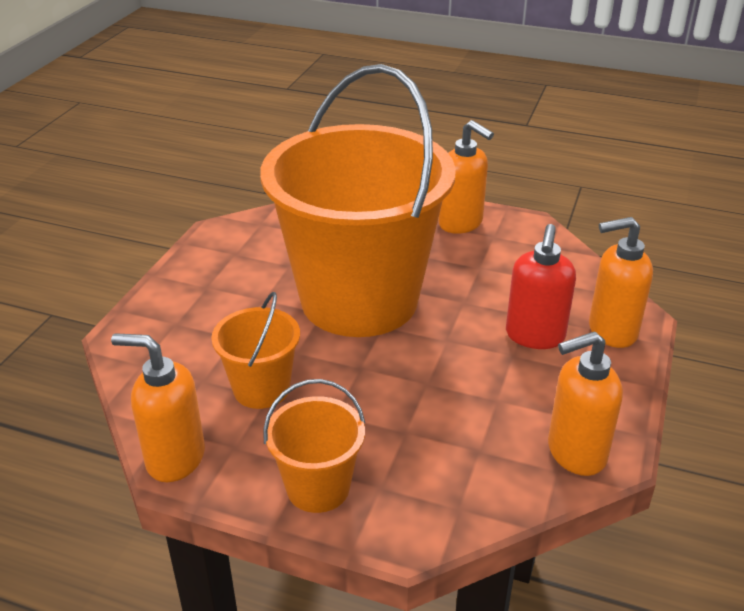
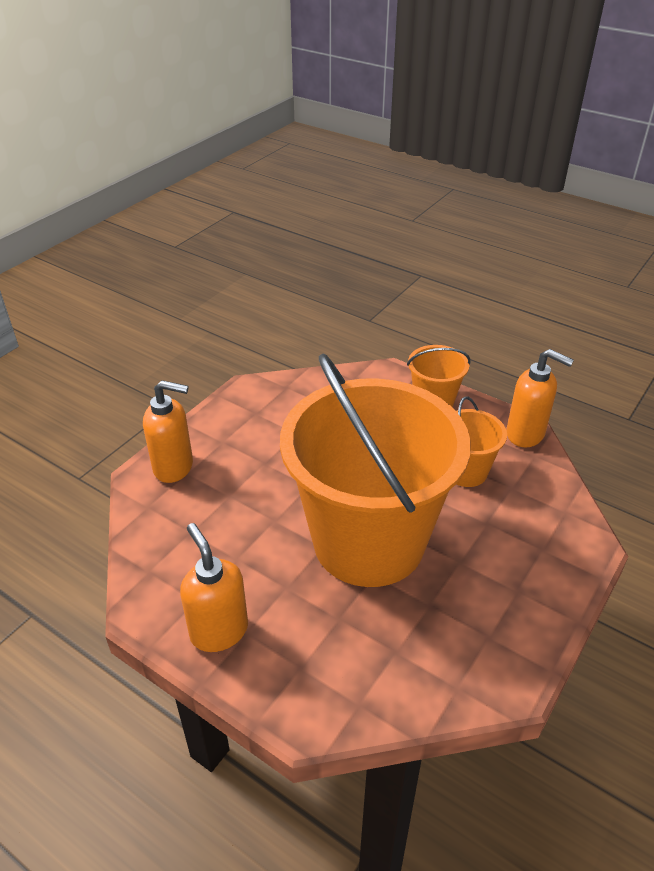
camera: 165 degrees left, 5 degrees up
(534, 336) = (237, 474): red soap dispenser -> none
(575, 453) = (268, 393): orange soap dispenser -> none

